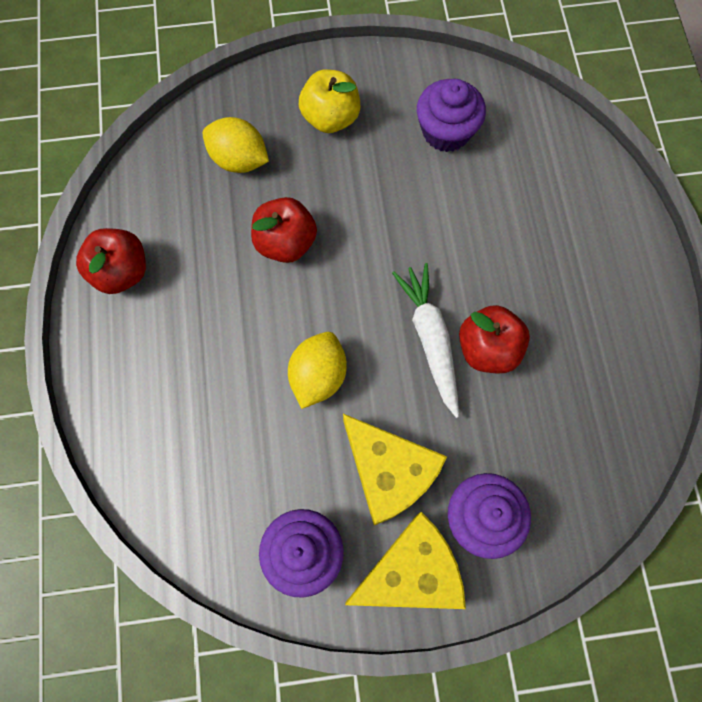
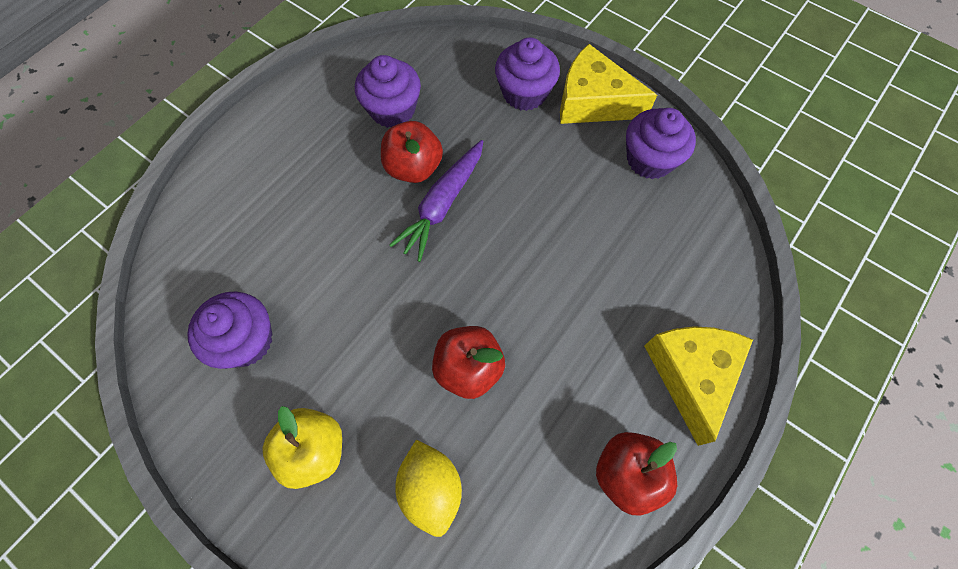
camera: 135 degrees left, 5 degrees down
(318, 376) = (542, 248): yellow lemon -> none
(389, 472) = (554, 156): yellow cheese -> yellow cheese (691, 375)
(430, 339) = (442, 205): white carrot -> purple carrot
(568, 384) = (392, 110): none -> purple cupcake

